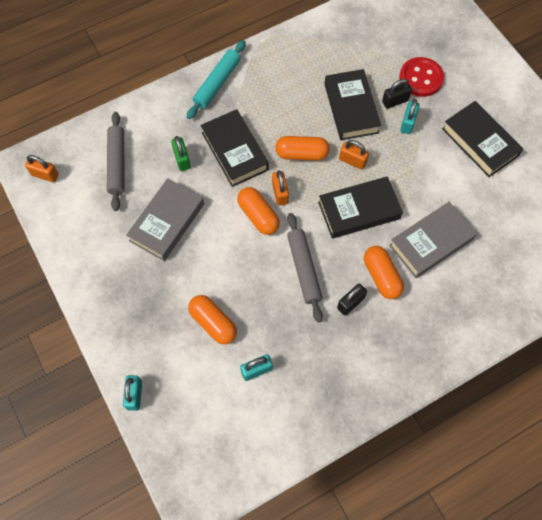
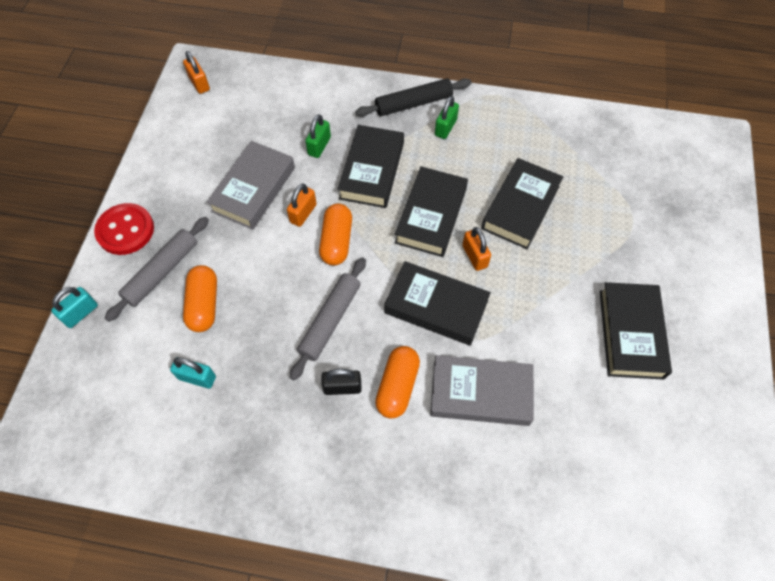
camera: 40 degrees right, 5 degrees down
(117, 164) = (262, 113): grey rolling pin -> grey rolling pin (162, 272)
(167, 222) = (253, 189): grey book -> grey book turned 45 degrees counterclockwise
(217, 83) = (413, 104): turquoise rolling pin -> black rolling pin
(255, 86) = (445, 128): none -> green padlock
(280, 193) = (376, 236): orange padlock -> orange padlock (303, 213)
(301, 154) = (431, 215): orange capsule -> black book
(395, 101) = (573, 231): black padlock -> none
(407, 123) = (567, 260): turquoise padlock -> none
(421, 78) = (622, 227): red button -> red button (125, 230)

